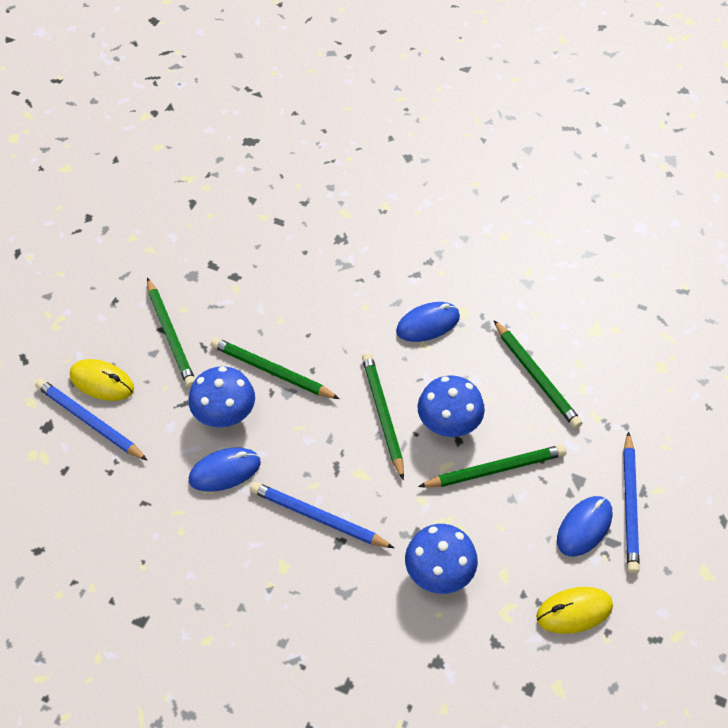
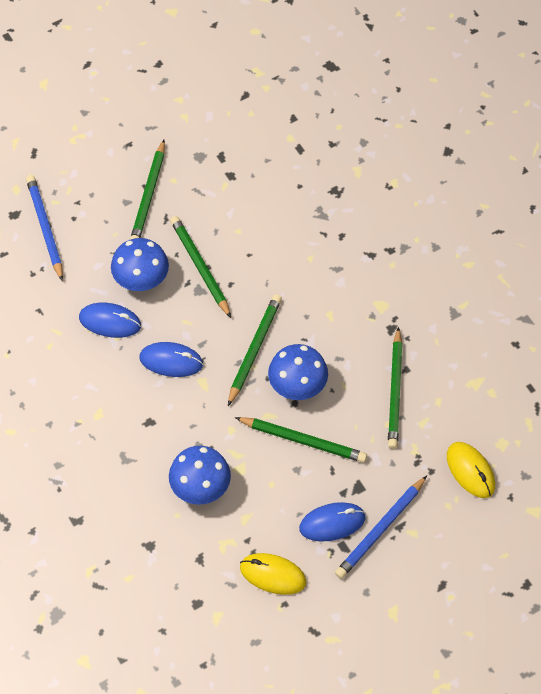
camera: 35 degrees right, 5 degrees up
(102, 382) = (74, 203): yellow mouse -> yellow mouse (470, 471)
(318, 517) = (148, 395): blue pencil -> none
(428, 324) = (346, 300): blue mouse -> blue mouse (171, 361)

